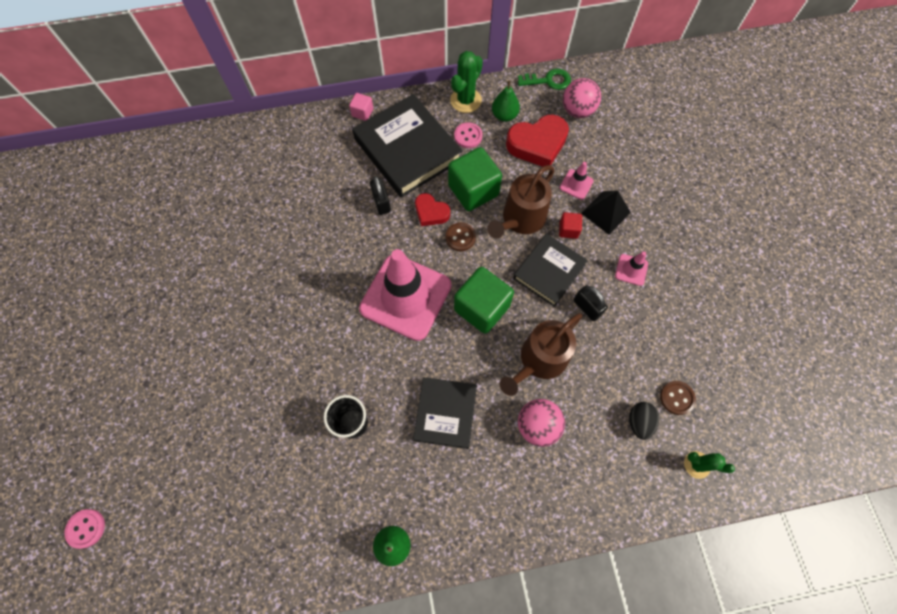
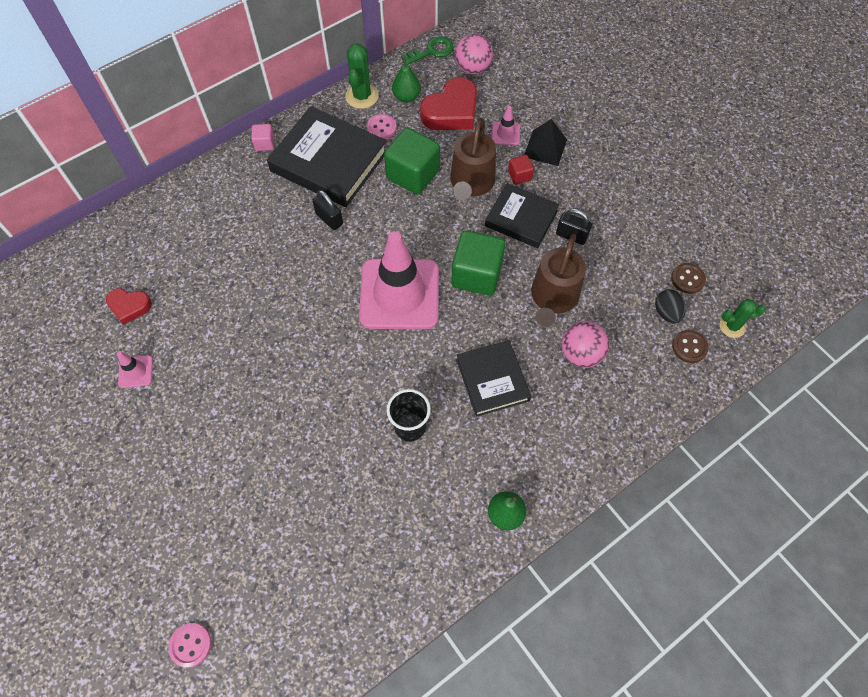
camera: 25 degrees left, 5 degrees down
(431, 212) = (383, 209): red heart -> red heart (129, 306)
(460, 237) = (423, 221): brown button -> brown button (689, 347)
(549, 271) = (521, 218): black book -> black book turned 75 degrees counterclockwise
(631, 270) = (593, 188): pink traffic cone -> pink traffic cone (135, 371)

